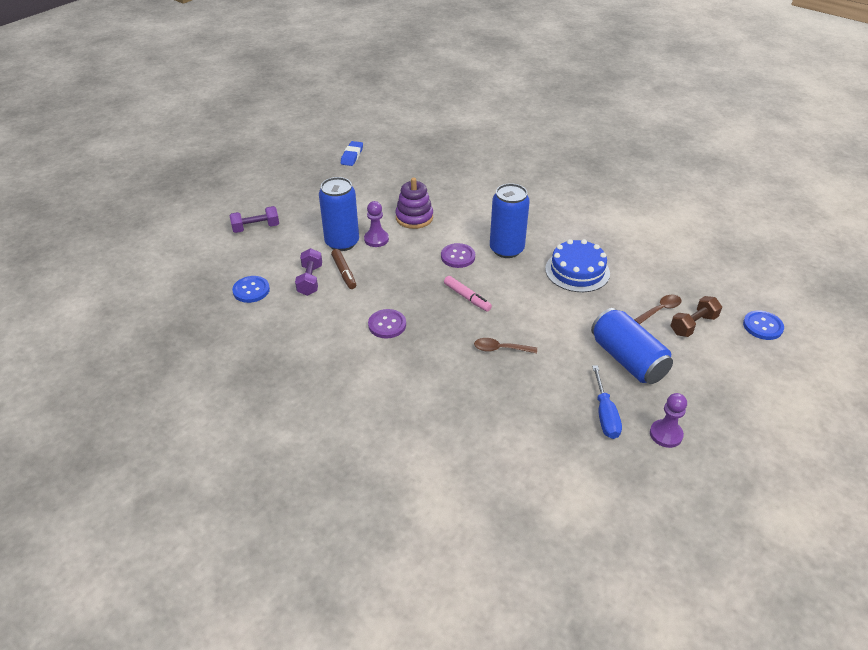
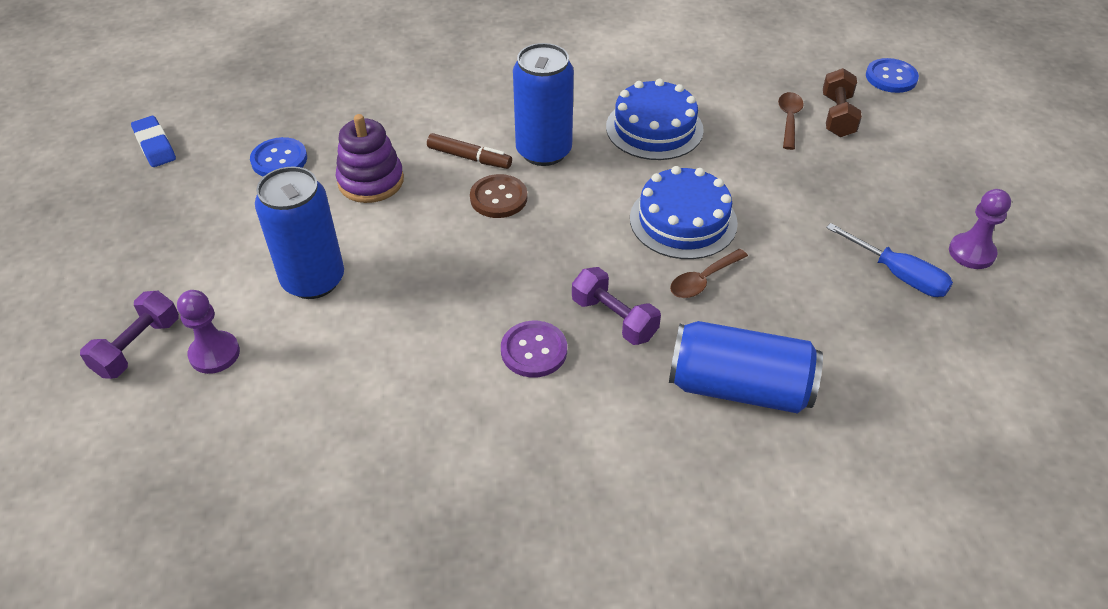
camera: 45 degrees left, 5 degrees up
(251, 290) = (266, 448): blue button -> blue button (279, 159)
(310, 280) = (340, 367): purple dumbbell -> purple dumbbell (614, 319)
(344, 273) = (376, 321): brown marker -> brown marker (469, 158)
(376, 239) = (358, 243): purple pawn -> purple pawn (214, 354)
(458, 257) = (498, 198): purple button -> brown button
(467, 297) = (581, 243): pink marker -> none
(529, 319) = (683, 220): none -> blue cake
(627, 359) = (835, 197): blue can -> blue can (739, 387)

